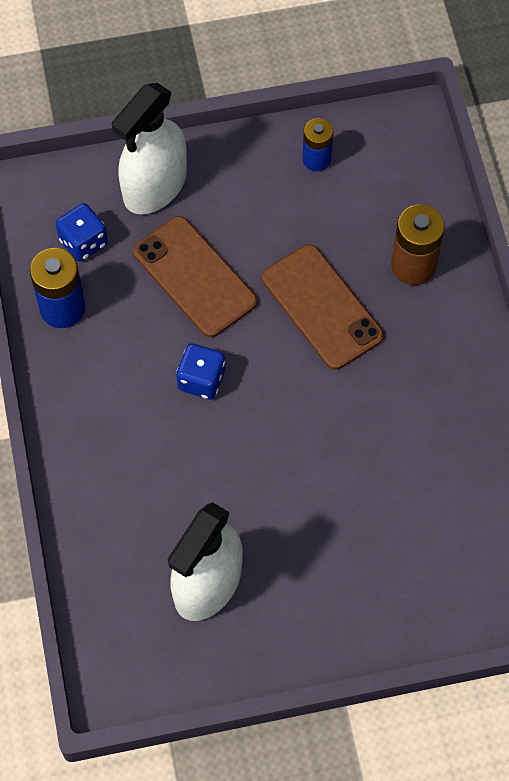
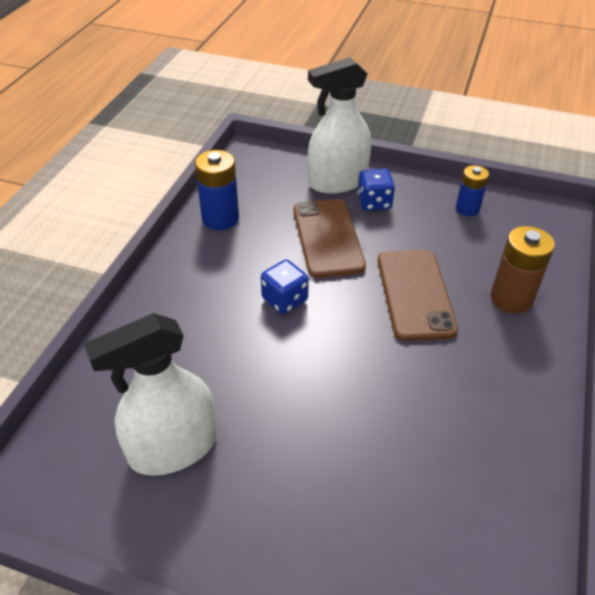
camera: 30 degrees right, 20 degrees down
(83, 242) = (265, 191): blue dice -> blue dice (374, 202)

